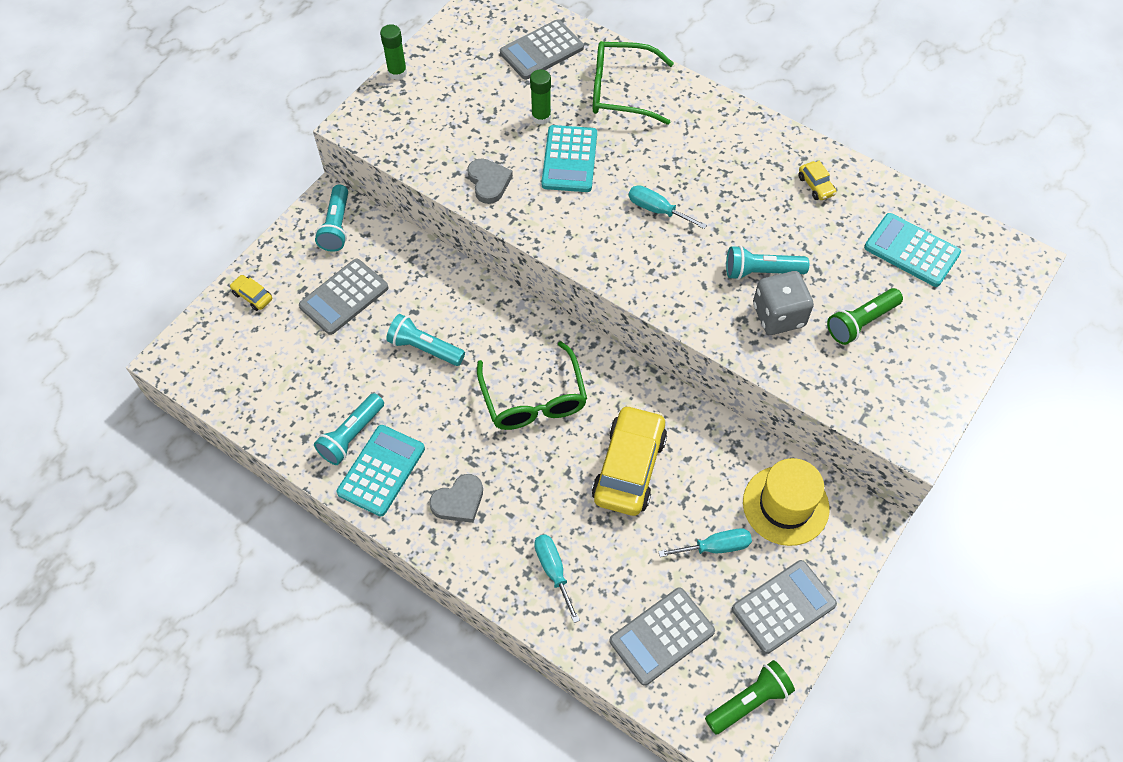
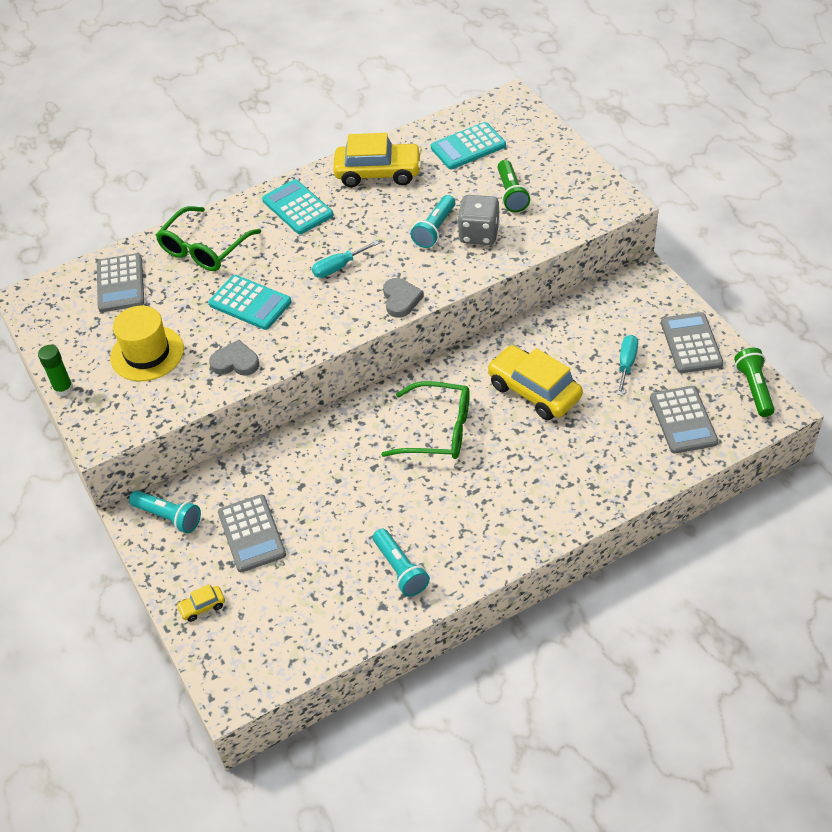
camera: 60 degrees left, 10 degrees down
(381, 470) = (447, 557): turquoise calculator -> turquoise calculator (297, 208)
(424, 348) = (344, 490): turquoise flashlight -> none
(459, 501) = (505, 511): grey heart -> grey heart (401, 299)
(541, 117) = (192, 307): green glue stick -> none
(553, 571) = (599, 468): turquoise screwdriver -> none
(785, 505) = (612, 313): yellow hat -> yellow hat (147, 353)
(815, 185) = (378, 173): yellow car -> yellow car, size x2.31

